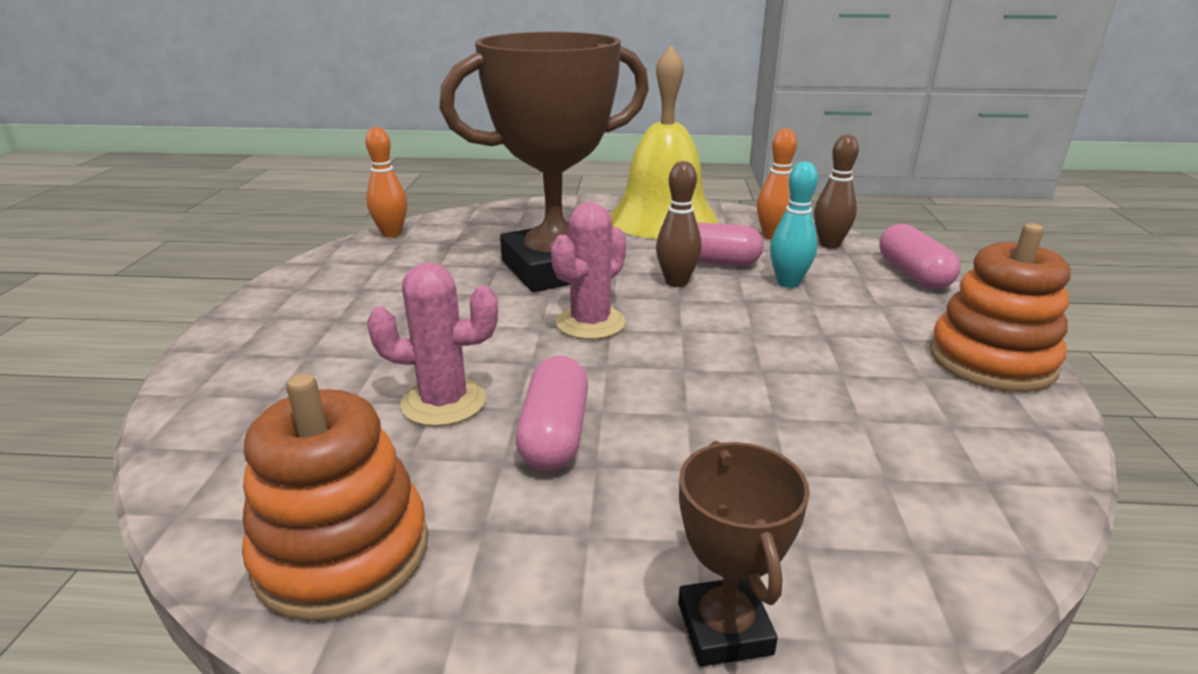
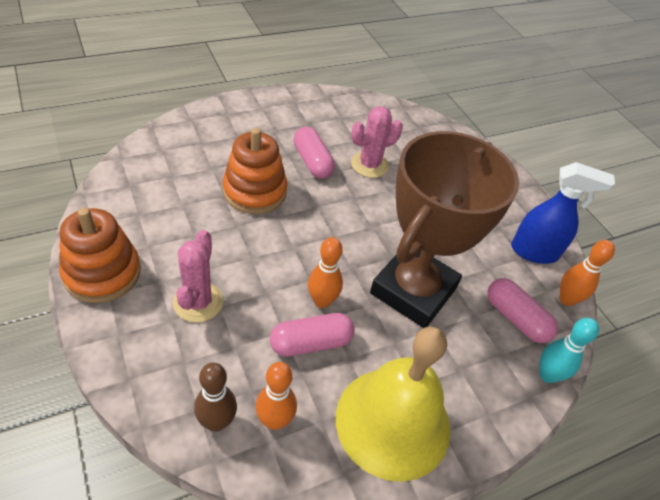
camera: 145 degrees right, 20 degrees up
(342, 552) = (342, 108): orange stacking toy -> orange stacking toy (255, 191)
(357, 264) = (534, 252): none -> blue spray bottle
(590, 323) = (347, 237): pink cactus -> pink cactus (198, 302)
(676, 282) = (322, 301): brown bowling pin -> orange bowling pin
(724, 628) = (221, 115): brown trophy -> none
(788, 283) = (241, 329): turquoise bowling pin -> turquoise bowling pin (547, 375)
(913, 274) = (138, 383): pink capsule -> pink capsule (515, 318)

